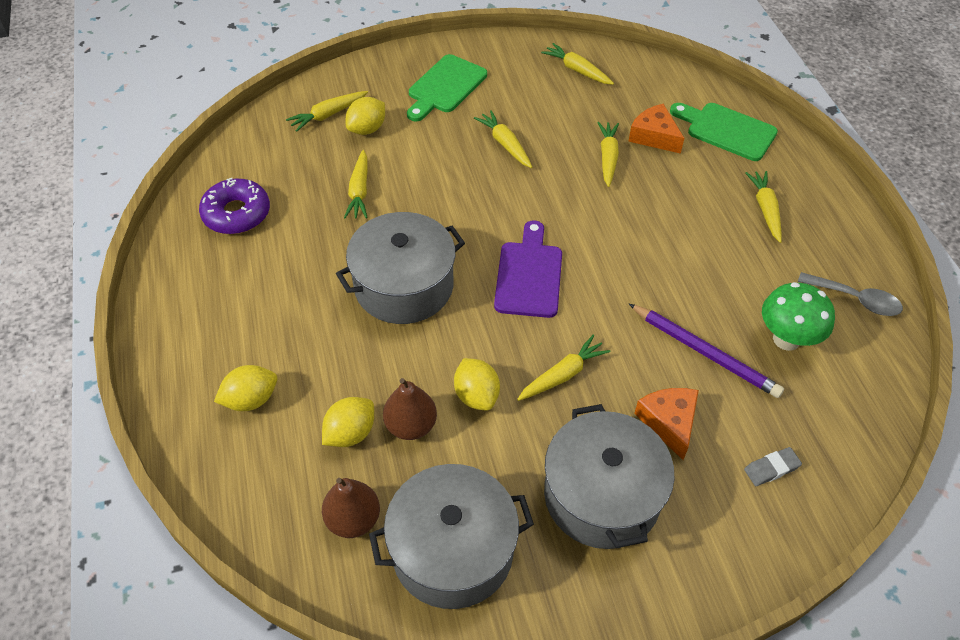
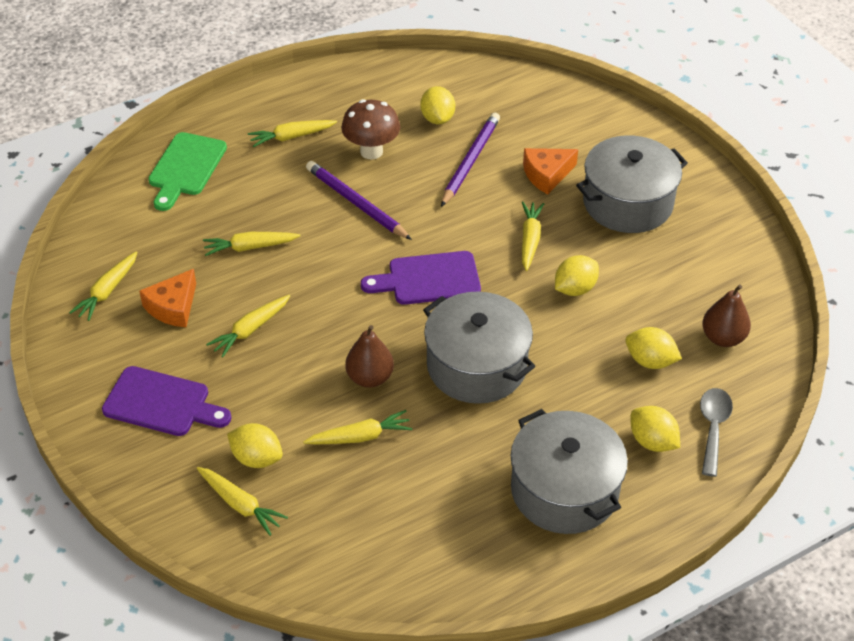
camera: 105 degrees left, 5 degrees down
(236, 214) = (431, 539): purple donut -> none
(411, 425) = (623, 324): brown pear -> brown pear (370, 378)
(445, 87) = (162, 403): green cutting board -> purple cutting board
(452, 550) = (715, 275): grey pot -> grey pot (564, 490)
(562, 375) = (530, 240): yellow carrot -> yellow carrot turned 60 degrees clockwise
(653, 241) = (356, 203): none -> purple pencil
(654, 136) = (208, 218): orange cheese -> orange cheese (173, 307)
(733, 268) = (371, 151): none -> brown mushroom
(771, 468) = (561, 121): grey eraser -> none
(786, 339) = (437, 118): green mushroom -> yellow lemon
(856, 299) = (380, 83): grey spoon -> grey spoon (713, 427)

